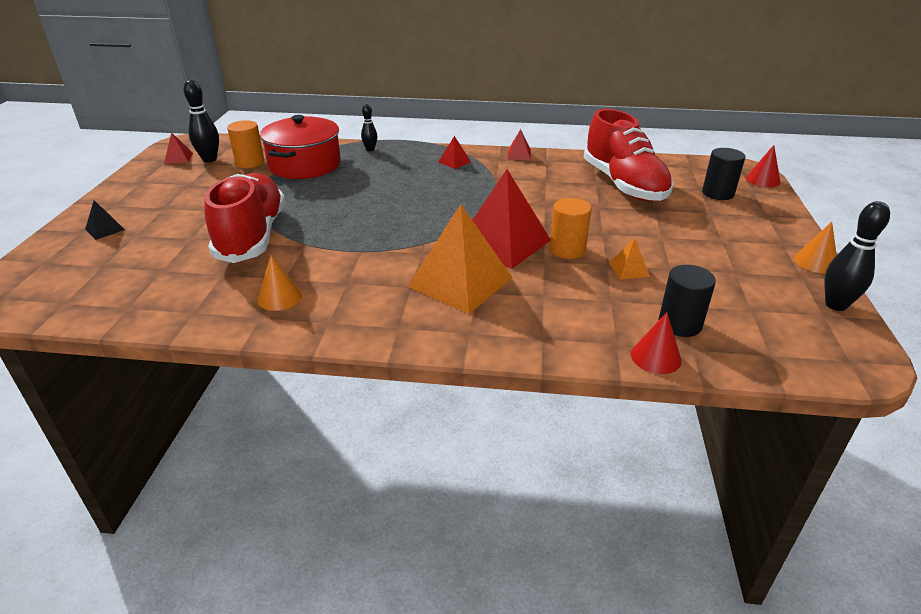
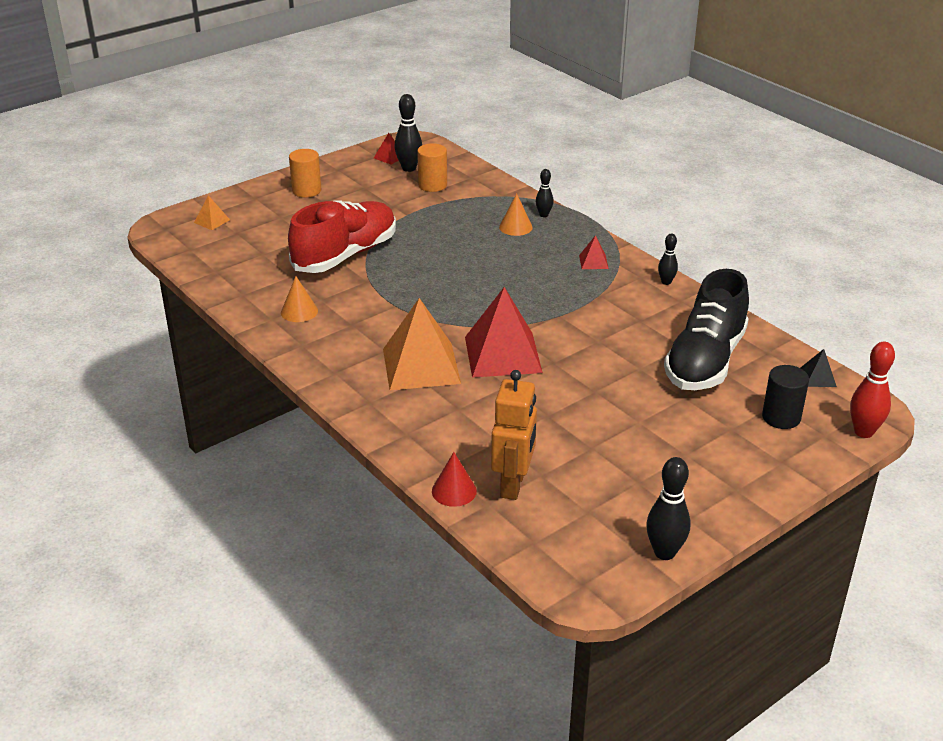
camera: 45 degrees right, 0 degrees up
(105, 229) = (269, 203): black pyramid -> black pyramid (817, 377)
(305, 165) = (469, 207): red pot -> none
(519, 154) = (666, 282): red pyramid -> black bowling pin
(567, 249) = (540, 387): orange cylinder -> orange cylinder (306, 190)
(623, 184) = (705, 361): red shoe -> black shoe
(629, 269) = (557, 428): orange pyramid -> orange pyramid (212, 221)
(680, 324) = (513, 484): black cylinder -> orange robot
(763, 180) = (863, 432): red cone -> red bowling pin
(815, 262) = (729, 519): orange cone -> orange cone (515, 227)

